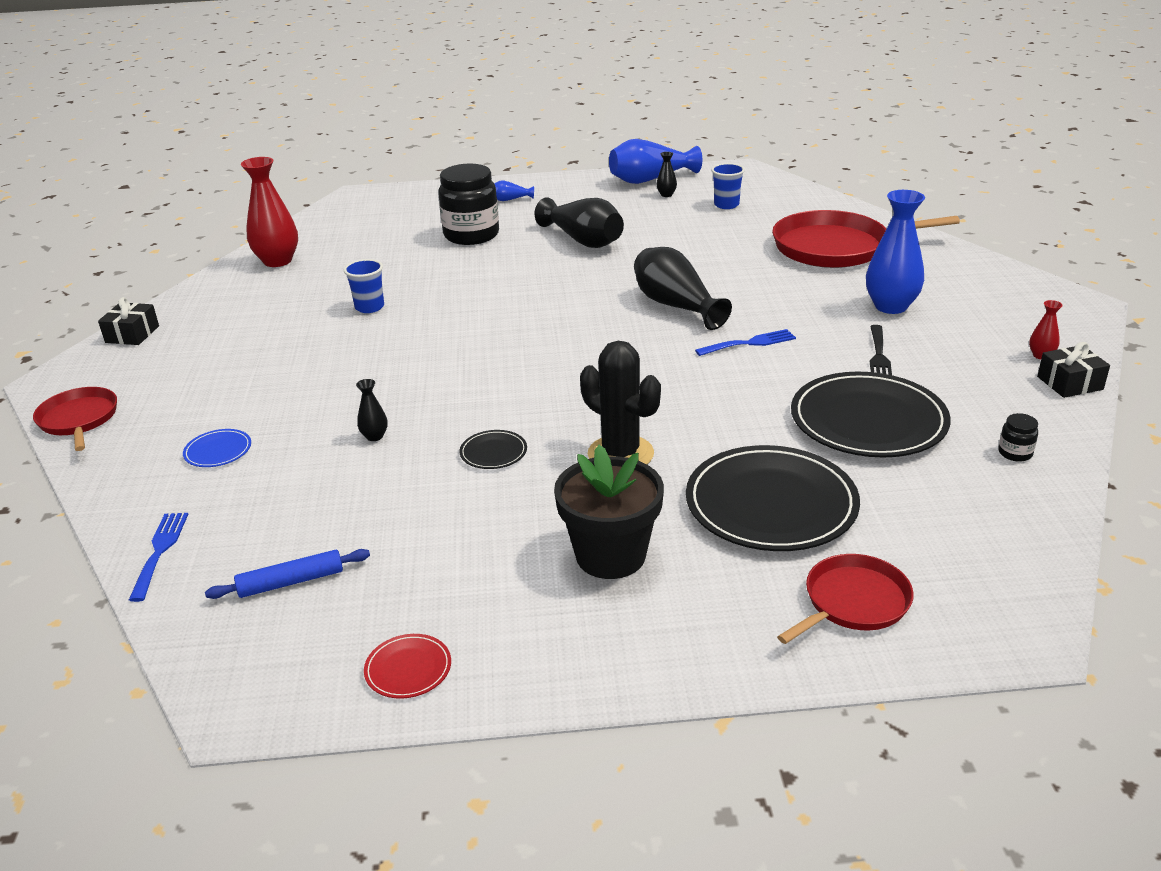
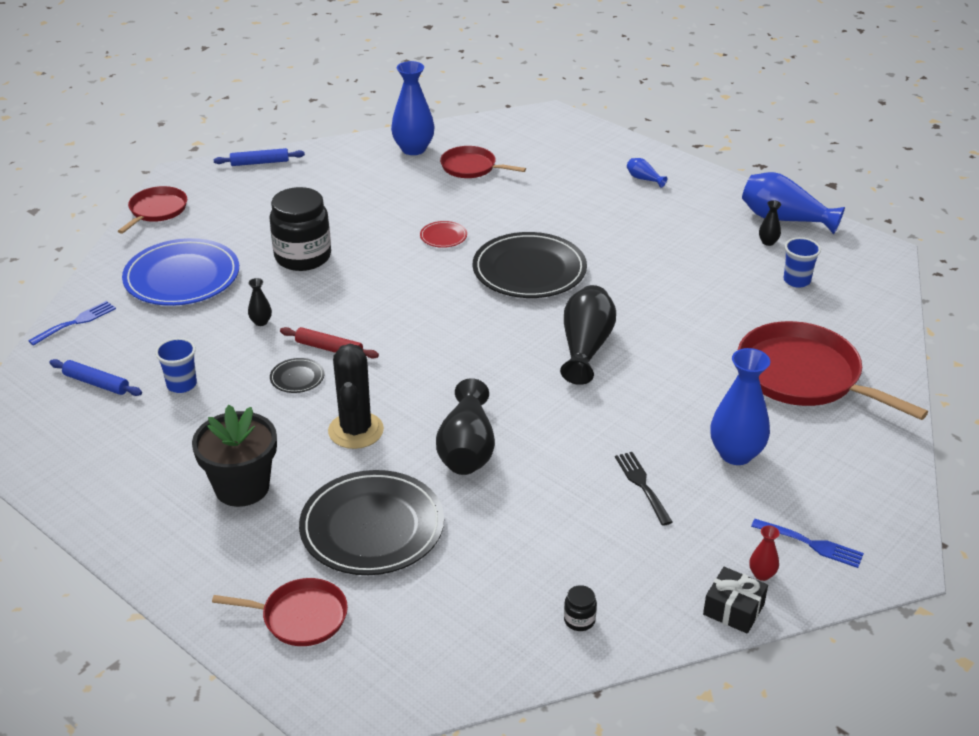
camera: 45 degrees right, 5 degrees up
(132, 334) = (260, 162): black gift -> blue rolling pin
(218, 451) = (182, 277): blue plate -> blue plate, size x2.33
(277, 261) = (413, 149): red vase -> blue vase
(356, 250) = (471, 167): none -> red pan
(369, 307) = (404, 222): blue cup -> blue cup (181, 385)
(408, 669) = (67, 470): red plate -> red plate (443, 236)
(471, 235) = (562, 198): black jar -> black jar (303, 257)
(479, 417) = (329, 348): none -> red rolling pin
(583, 240) = (627, 249): black vase -> black vase (467, 449)
(750, 343) = (576, 411): blue fork -> blue fork (811, 544)
(868, 421) = (535, 523): black plate -> black plate (529, 270)
(879, 356) = (642, 485): black fork -> black fork turned 105 degrees clockwise

